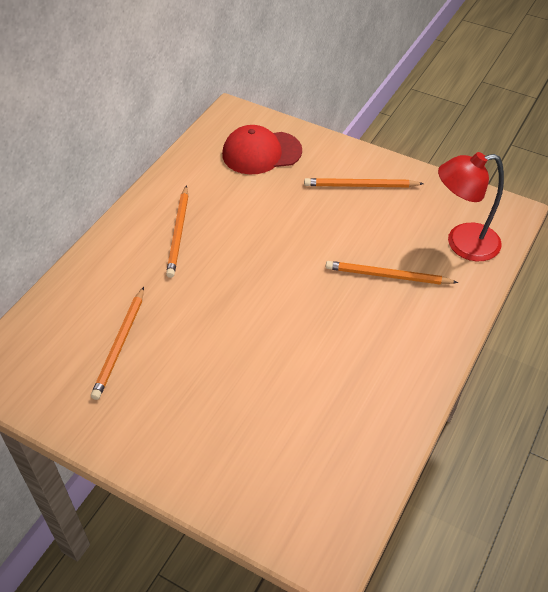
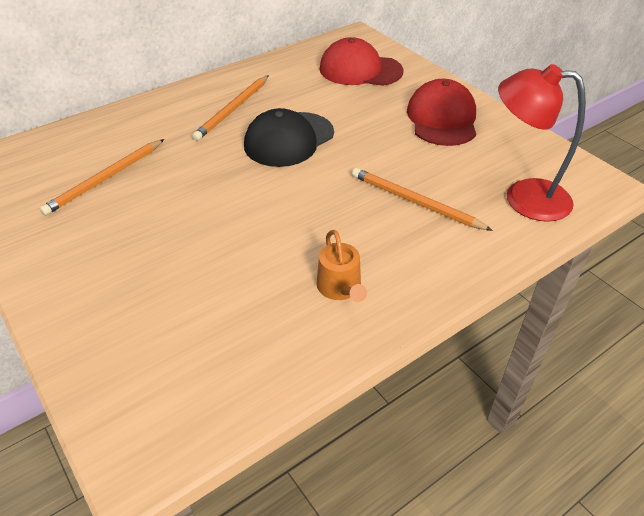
camera: 25 degrees right, 5 degrees down
(249, 249) = (289, 139): none -> black cap
(361, 186) = (442, 119): orange pencil -> red cap
(379, 372) = (340, 288): none -> orange watering can

